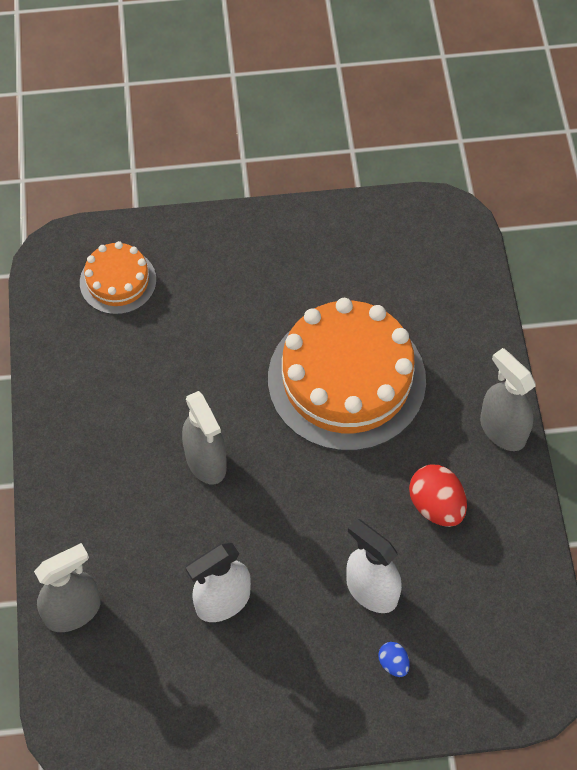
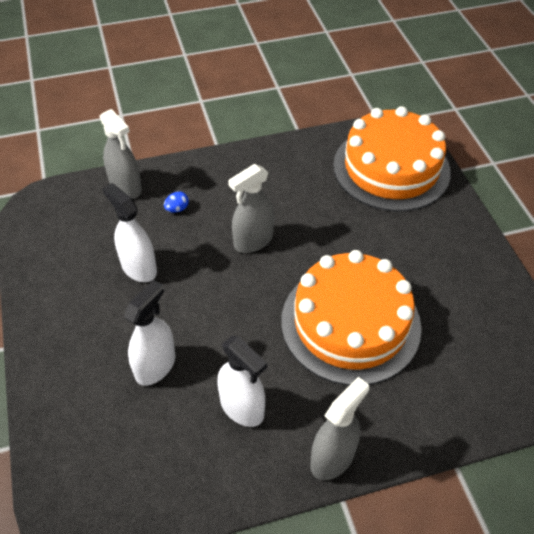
camera: 80 degrees right, 10 degrees down
(118, 281) = (391, 168): orange cake -> orange cake, size x1.99
(393, 663) = (91, 390): blue egg -> blue egg (177, 209)
(436, 506) = (242, 407): red egg -> white spray bottle

